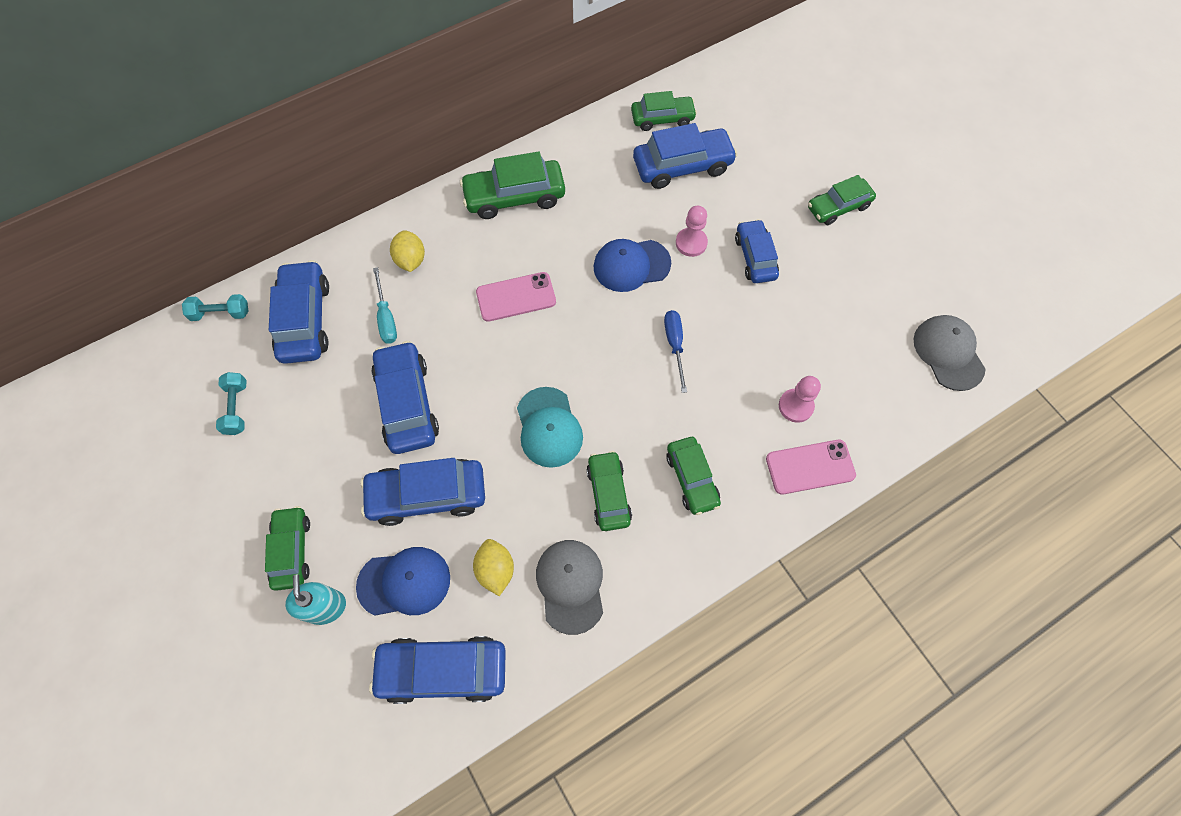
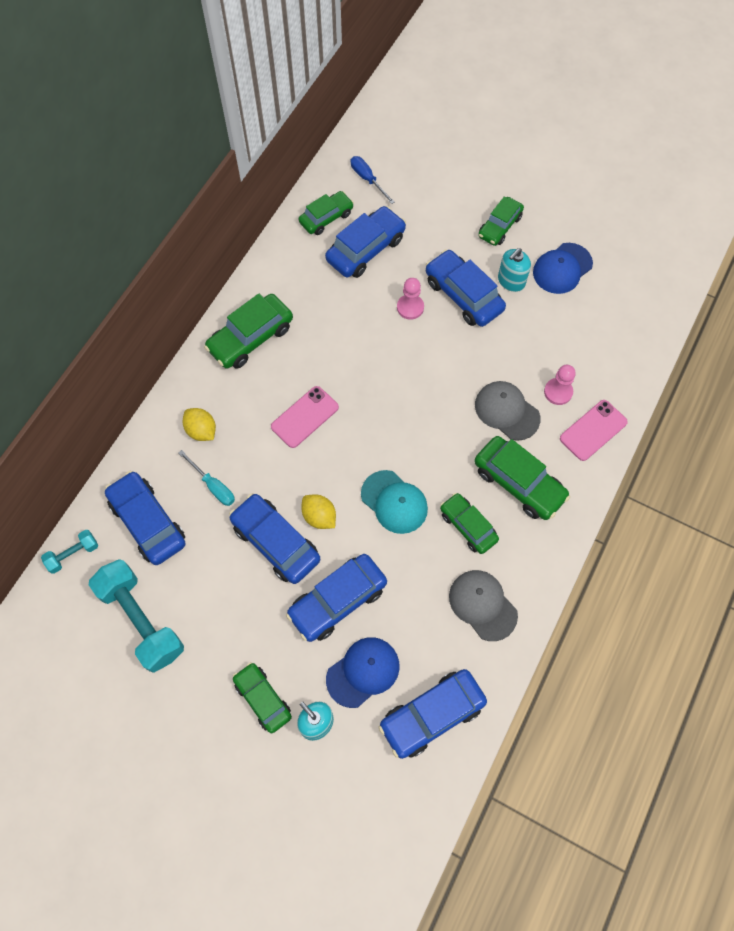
camera: 30 degrees left, 0 degrees up
(237, 408) = (142, 620): turquoise dumbbell -> turquoise dumbbell, size x2.05
(495, 569) = (423, 625): yellow lemon -> yellow lemon (319, 516)
(631, 265) = (376, 347): blue cap -> blue cap (562, 268)
(675, 345) = (446, 392): blue screwdriver -> blue screwdriver (367, 179)
(692, 478) = (519, 483): green car -> green car, size x1.51
(755, 257) = (463, 295): blue car -> blue car, size x1.51
(816, 267) = (511, 281): none -> turquoise soap dispenser
(948, 353) = (637, 299): grey cap -> grey cap (506, 411)

